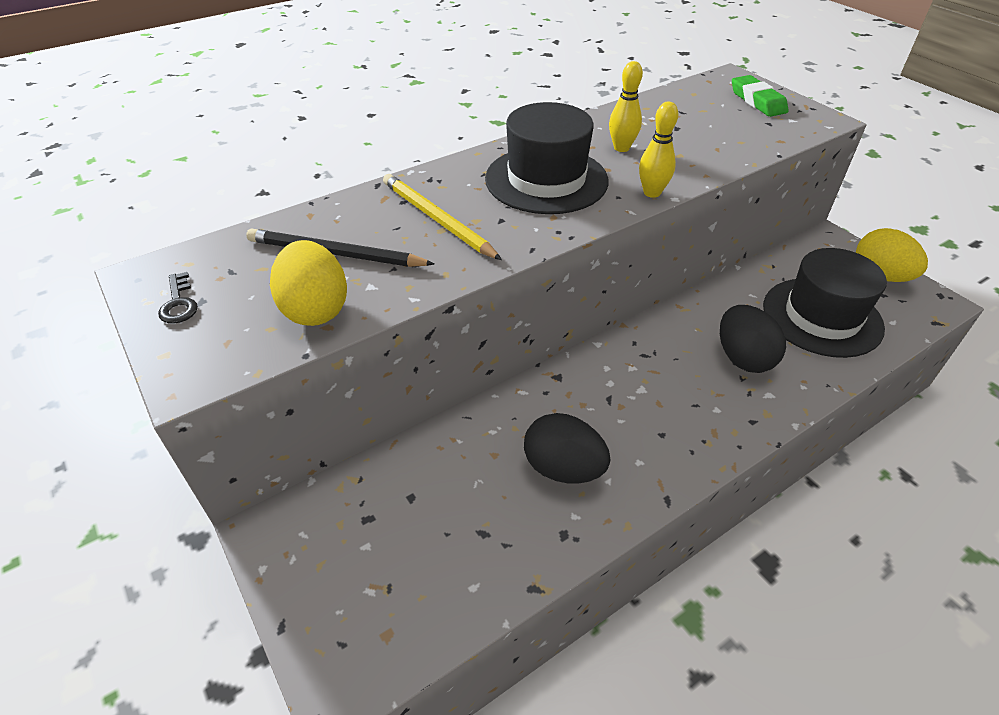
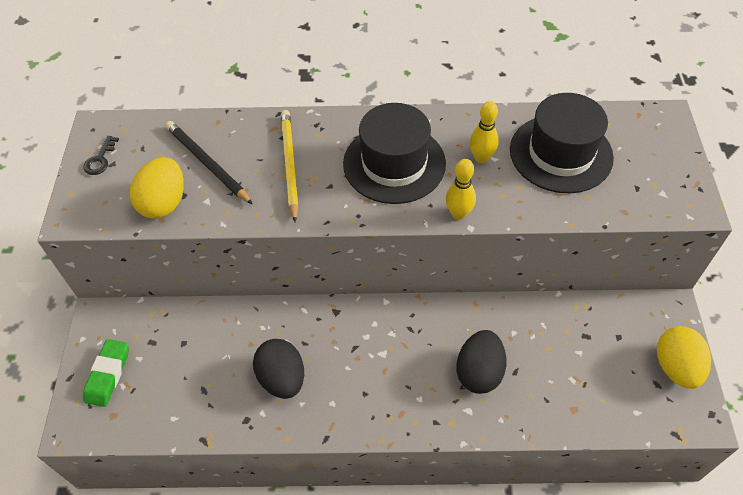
camera: 35 degrees right, 10 degrees up
(757, 101) = (656, 158): green eraser -> green eraser (108, 374)
(822, 317) = (580, 374): black hat -> black hat (561, 153)

